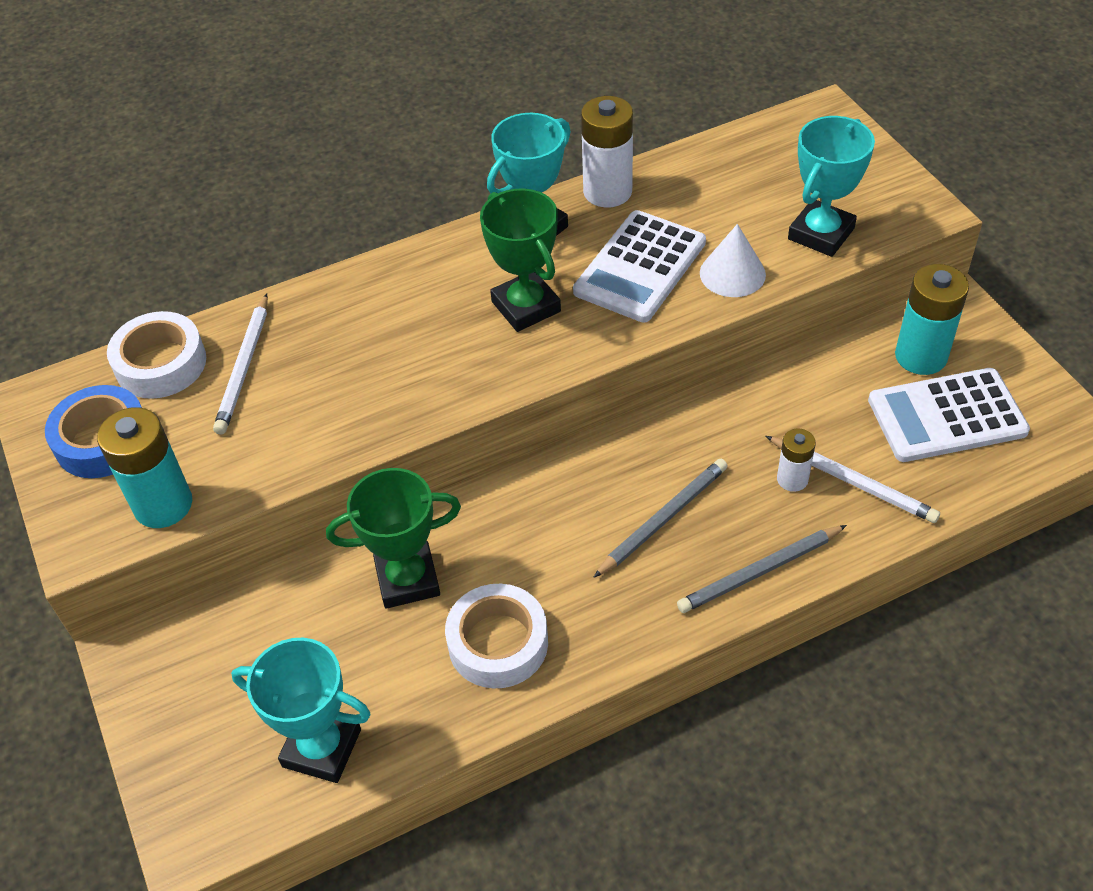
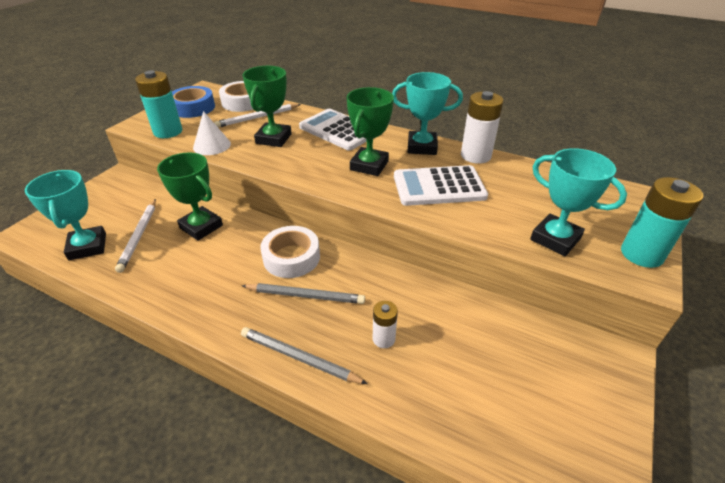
camera: 50 degrees right, 10 degrees down
(339, 376) = (273, 139): none -> green trophy
(498, 643) = (179, 273): white tape -> white tape (291, 257)
(732, 273) = (476, 219): white cone -> white cone (212, 145)
(821, 234) = (555, 239): turquoise trophy -> turquoise trophy turned 45 degrees clockwise
(852, 482) = (409, 371): white pencil -> white pencil (139, 236)
(921, 356) = (552, 357): turquoise battery -> turquoise battery (641, 254)
(946, 416) = (518, 399): white calculator -> white calculator (338, 130)

